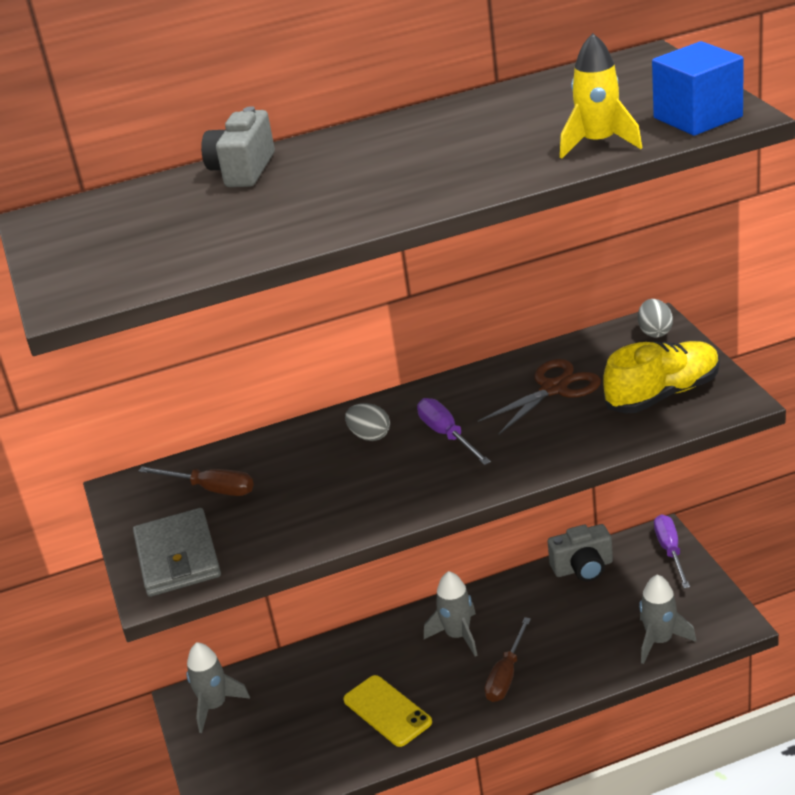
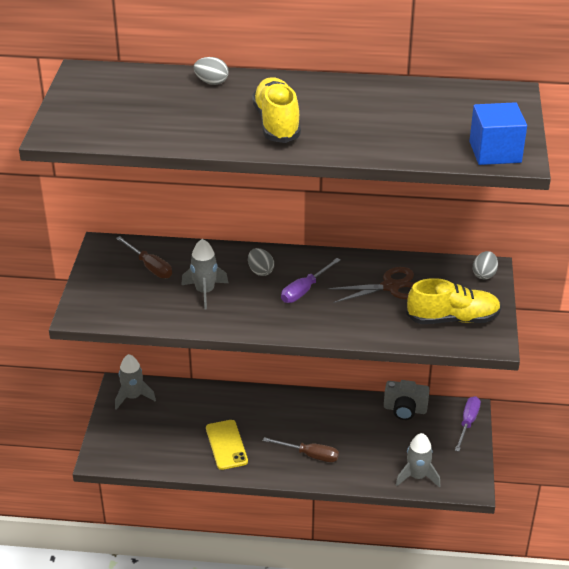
camera: 20 degrees right, 5 degrees up
(178, 557) = (104, 300): grey wallet -> none
(243, 170) = (211, 82): grey camera -> grey egg
(382, 182) = (276, 123): none -> yellow shoe
(447, 435) = (304, 290): purple screwdriver -> purple screwdriver turned 135 degrees counterclockwise
(458, 635) = (298, 418): grey rocket -> grey rocket (205, 292)
(506, 675) = (310, 455): brown screwdriver -> brown screwdriver turned 120 degrees counterclockwise
(598, 143) = (419, 147): yellow rocket -> none

